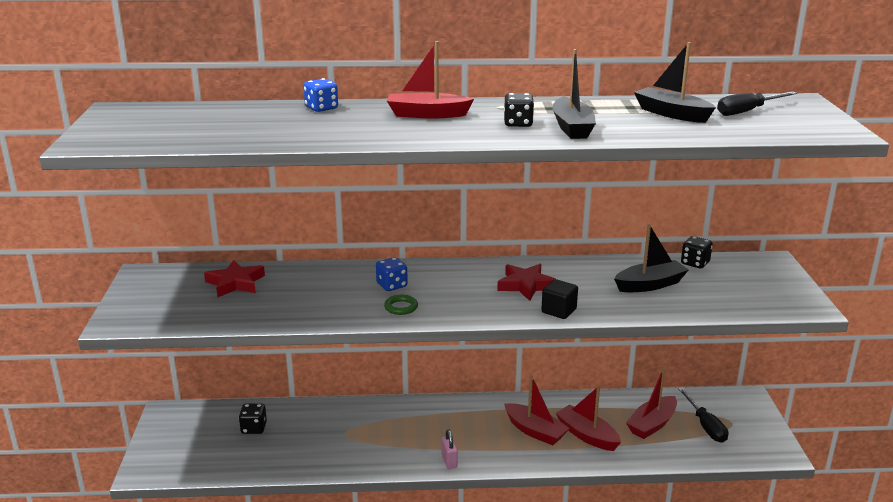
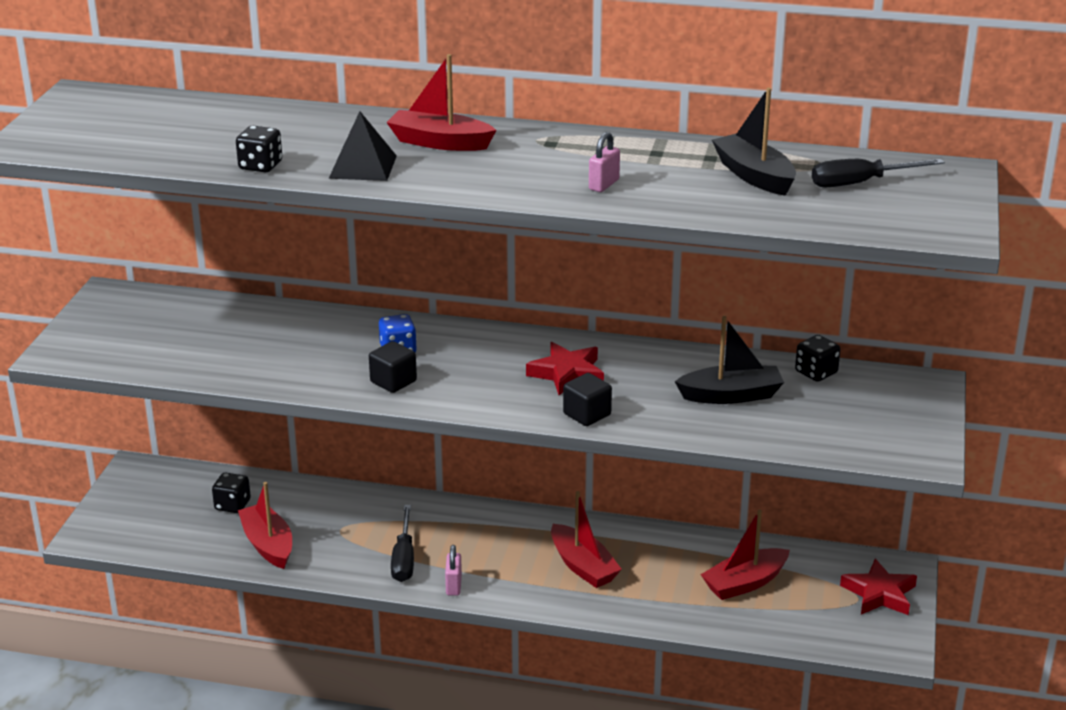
camera: 15 degrees right, 5 degrees up
(235, 283) = (211, 321): red star -> red star (879, 594)
(321, 108) = (318, 118): blue dice -> none
(380, 133) = (363, 167): none -> black pyramid
(401, 307) = (393, 381): green ring -> black cube
(518, 124) = (541, 170): black dice -> black dice (260, 166)
(572, 128) = (604, 185): black boat -> pink padlock
(587, 435) = (648, 583): red boat -> red boat (268, 545)
(705, 426) = (817, 597): black screwdriver -> black screwdriver (404, 559)

